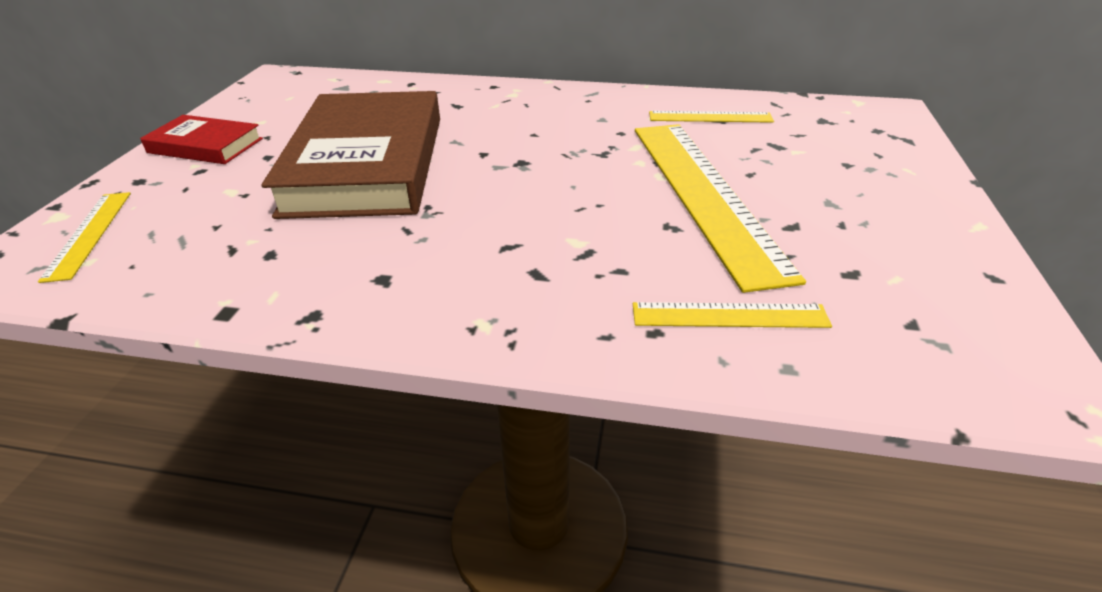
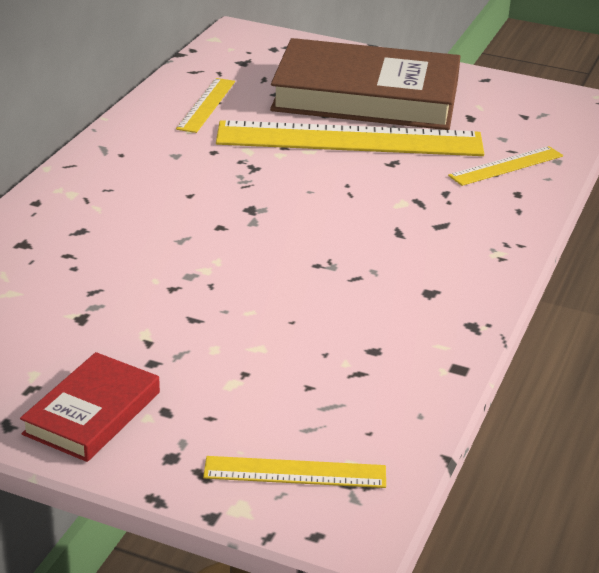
camera: 80 degrees left, 5 degrees down
(366, 164) = (210, 295): brown book -> brown book (366, 96)
(729, 315) = (506, 166): yellow ruler -> yellow ruler turned 45 degrees clockwise

